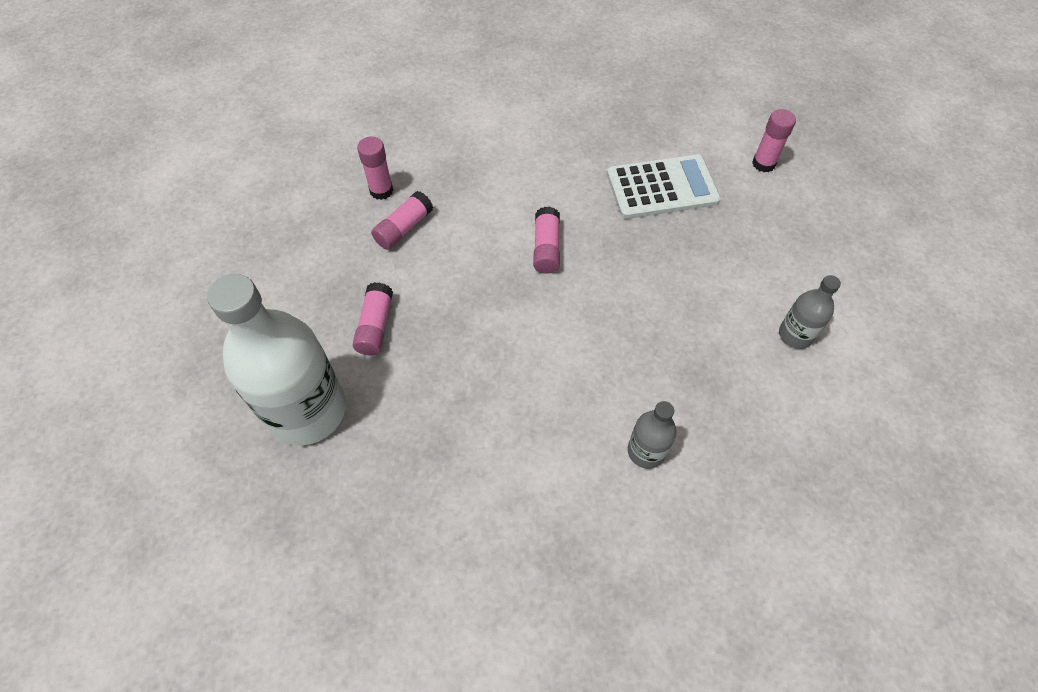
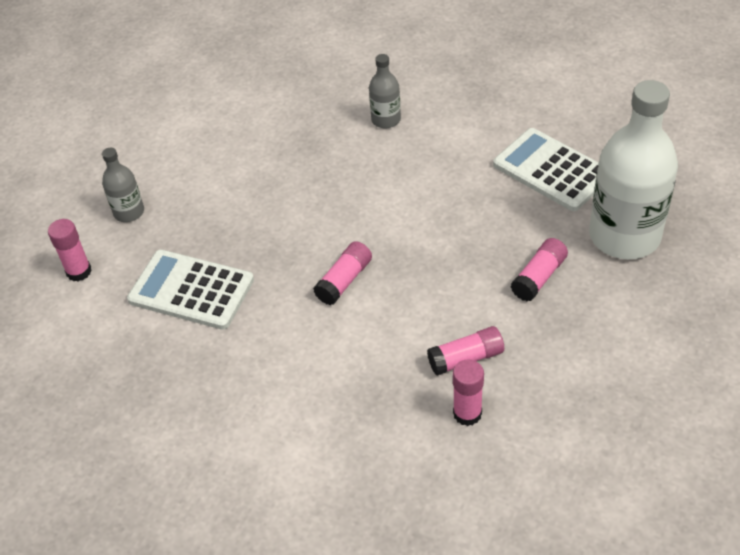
camera: 145 degrees left, 10 degrees down
(418, 465) = (552, 170): none -> white calculator
(795, 335) = (215, 140): grey bottle -> grey bottle (129, 212)

